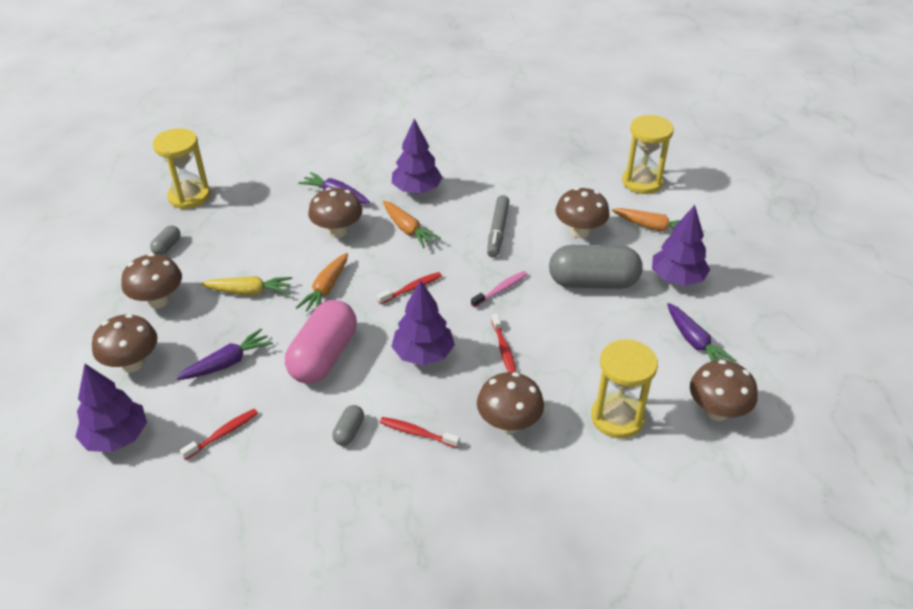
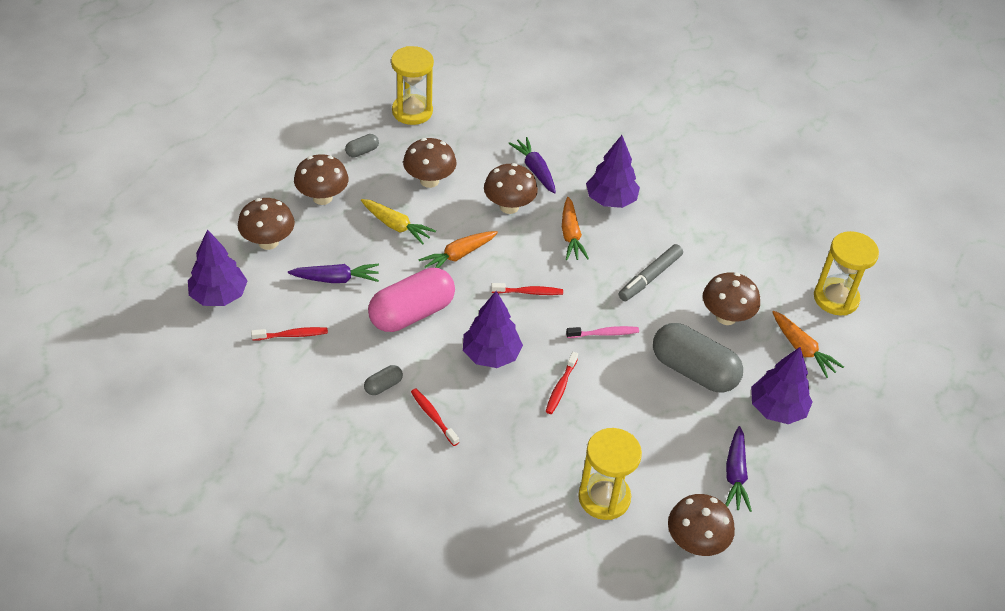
camera: 30 degrees right, 5 degrees up
(509, 423) = (511, 451): brown mushroom -> brown mushroom (429, 180)

